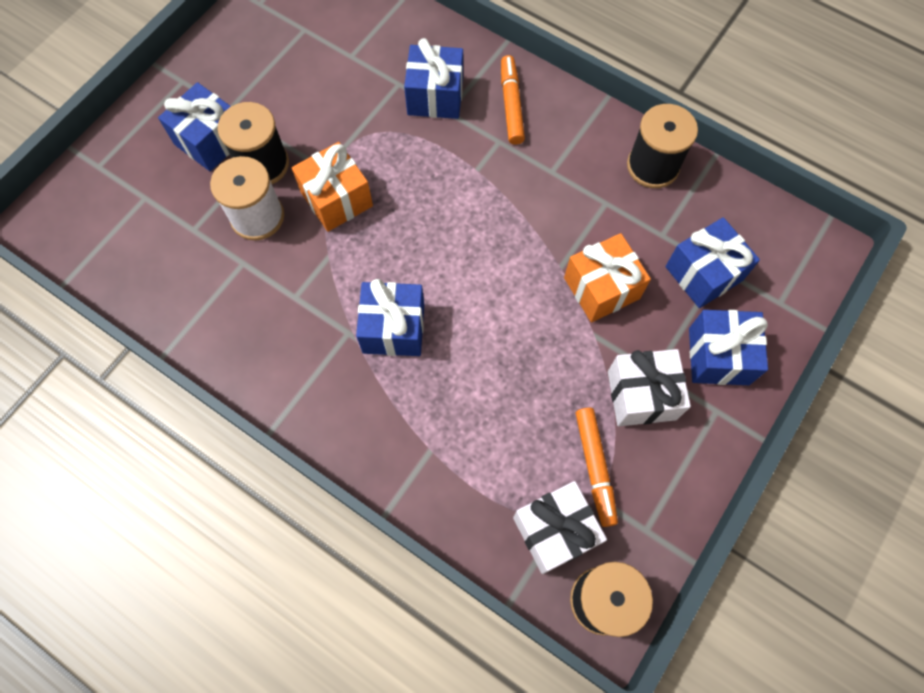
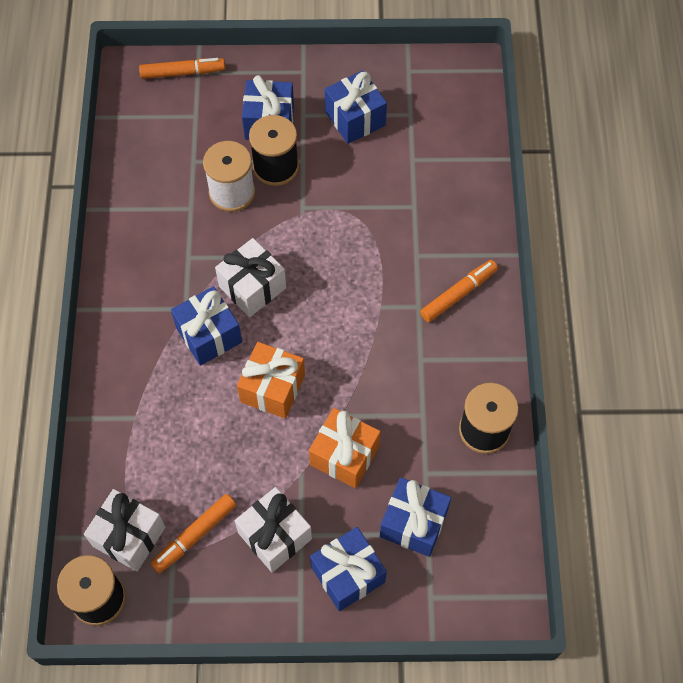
camera: 55 degrees right, 5 degrees down
(85, 179) = (182, 72): none -> orange marker
(336, 199) = (283, 231): orange gift -> orange gift (272, 388)
(373, 260) = (252, 287): none -> white gift
(435, 96) = (422, 238): blue gift -> blue gift (355, 118)

